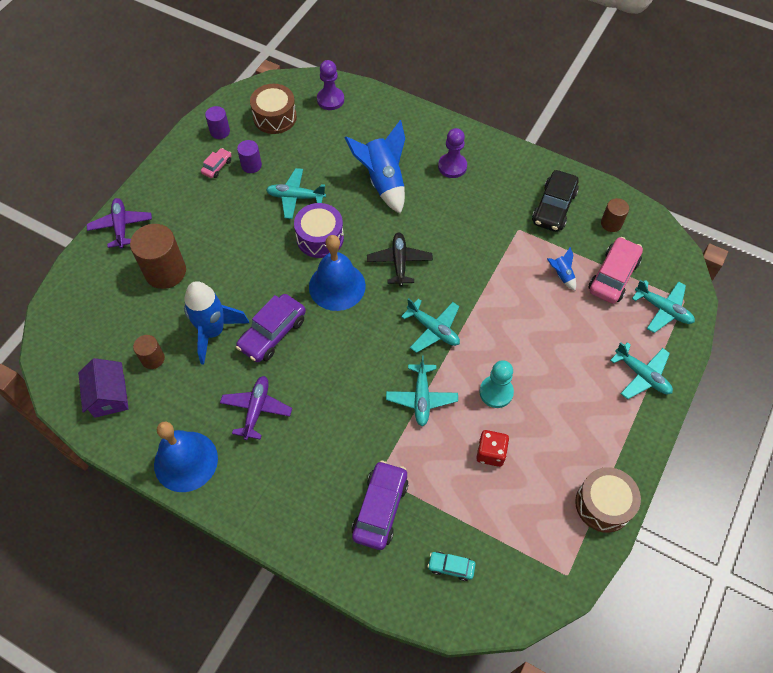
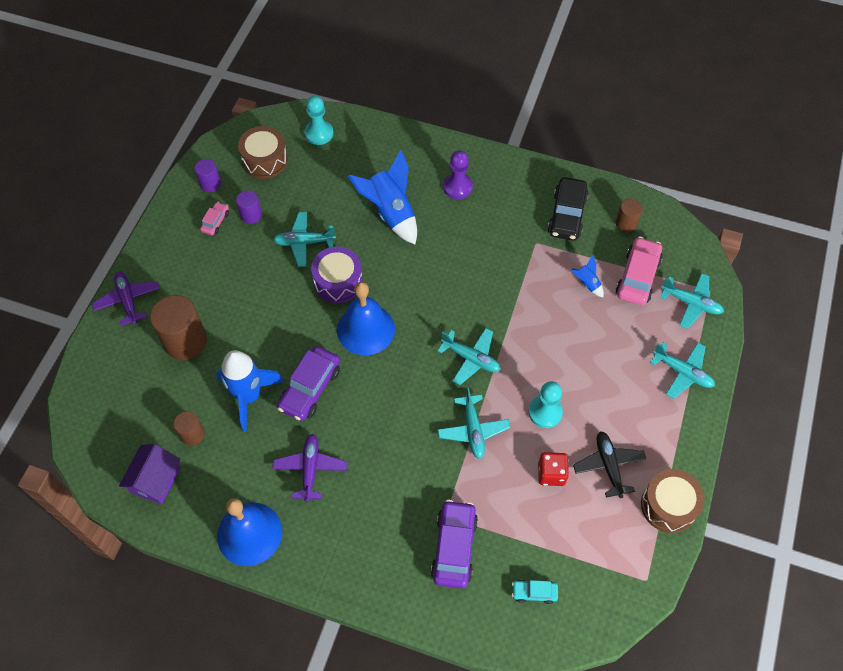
camera: 10 degrees left, 0 degrees up
(109, 396) = (155, 480): purple house -> purple house turned 45 degrees clockwise
(330, 100) = (319, 133): purple pawn -> turquoise pawn
(399, 262) = (424, 295): black plane -> black plane (608, 466)

